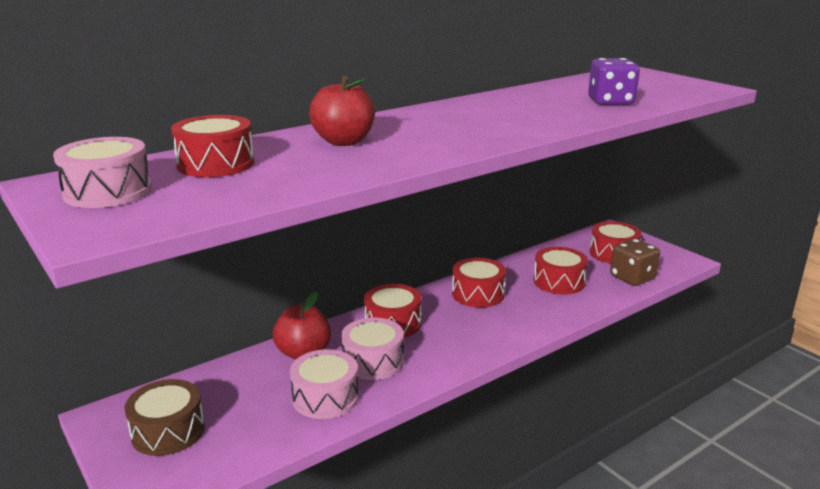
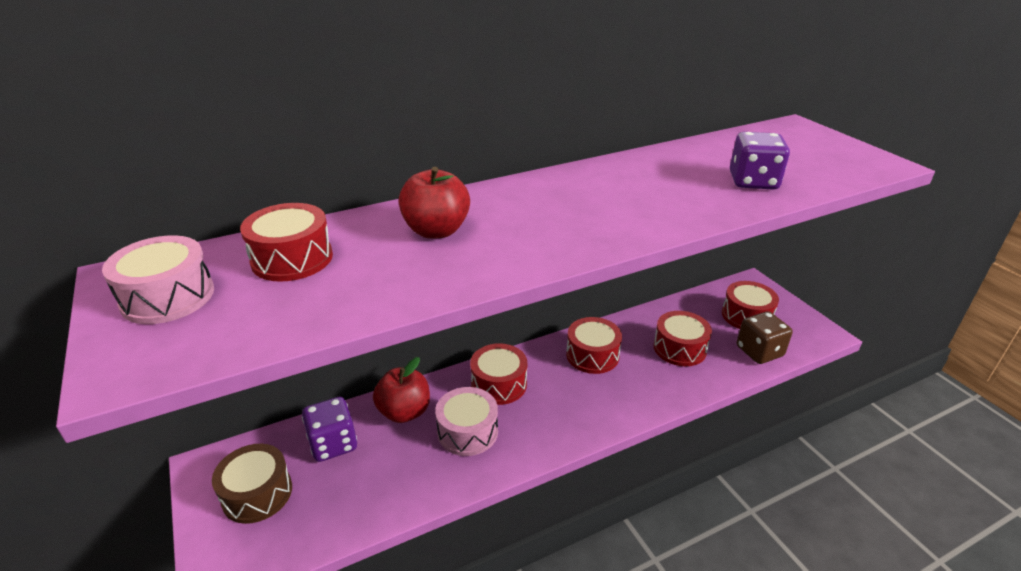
camera: 10 degrees right, 10 degrees up
(237, 384) = (333, 444): none -> purple dice
(325, 397) = (411, 472): pink drum -> none

